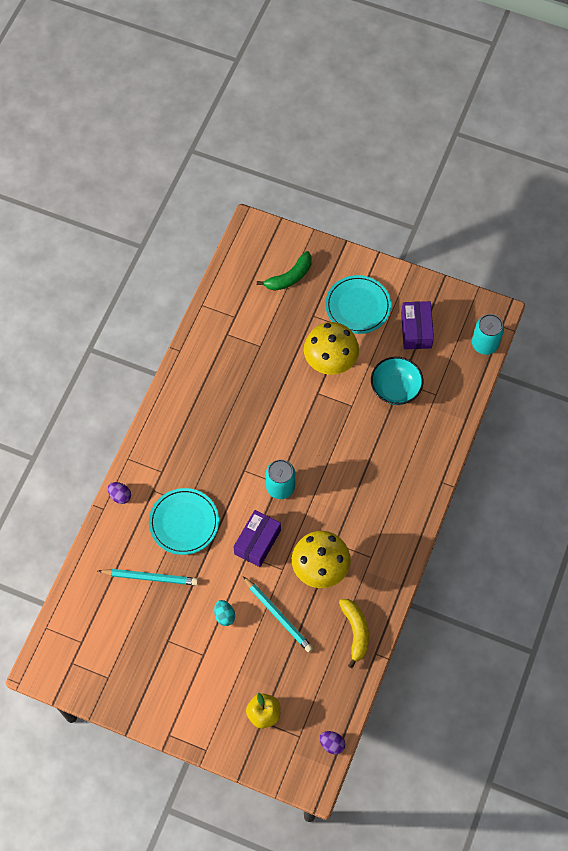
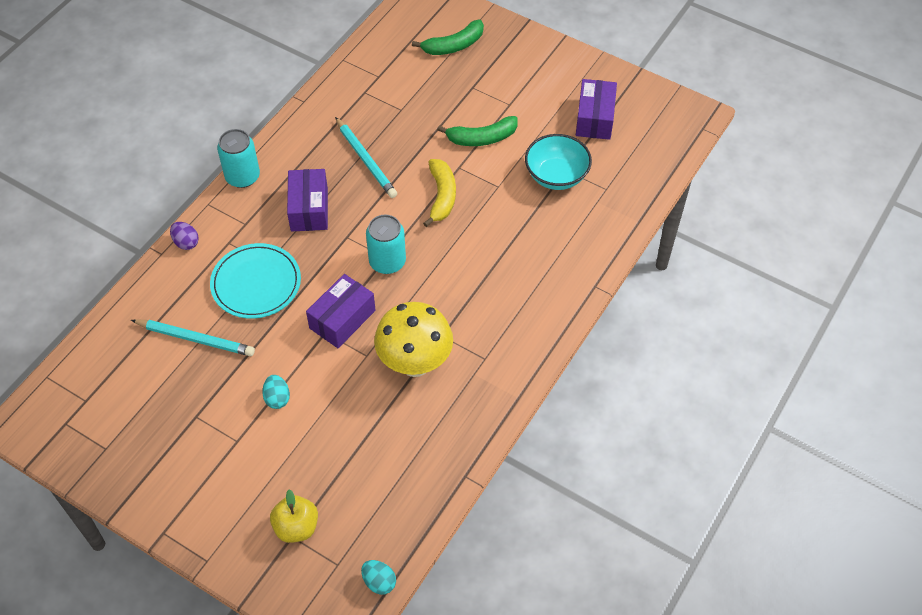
camera: 10 degrees right, 10 degrees down
(209, 450) = (309, 209): none -> purple box
(278, 615) = (347, 409): turquoise pencil -> turquoise pencil (366, 160)
(330, 363) = (482, 138): yellow mushroom -> green banana
(332, 744) = (379, 582): purple egg -> turquoise egg
(355, 632) = (444, 445): yellow banana -> yellow banana (441, 196)
(358, 306) = (529, 85): turquoise plate -> none
(485, 344) = (677, 144): turquoise can -> turquoise can (242, 177)

